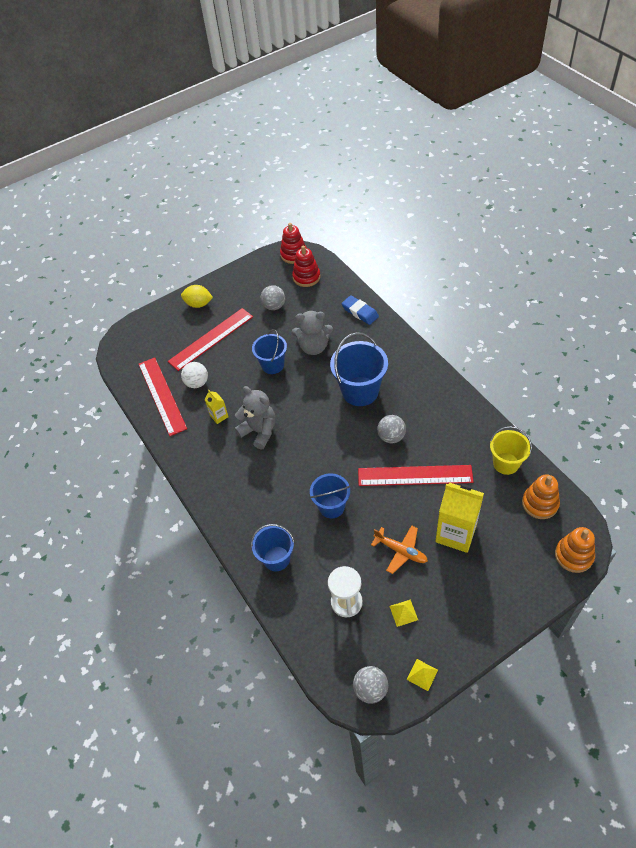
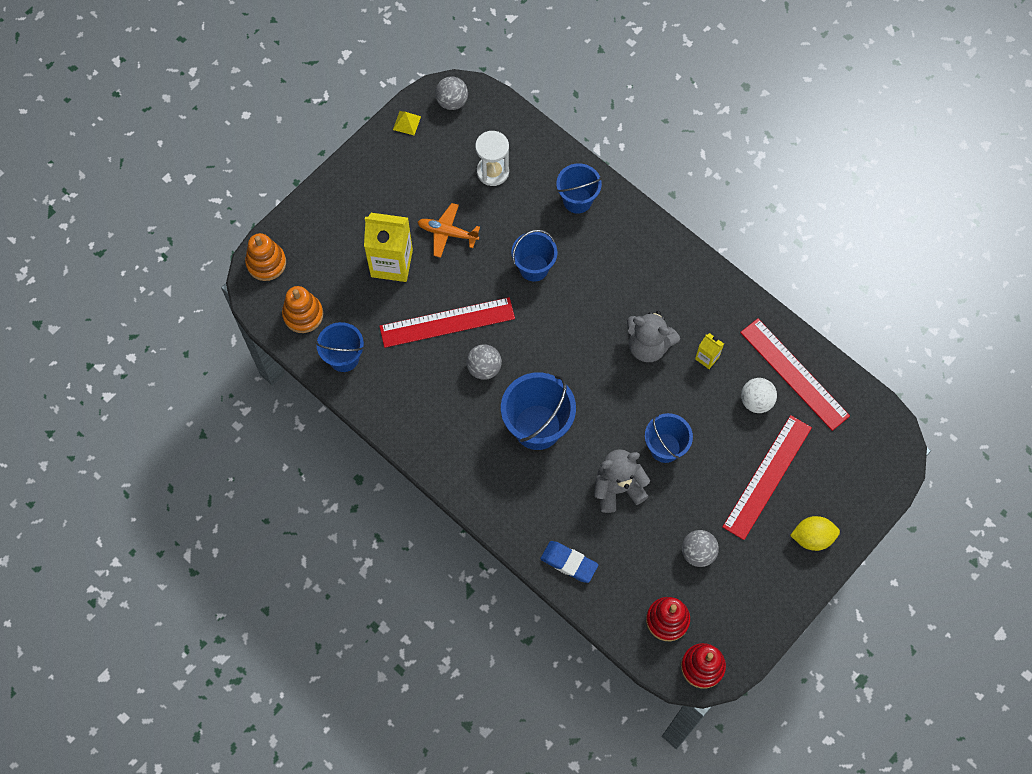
camera: 160 degrees right, 15 degrees up
(403, 613) = (433, 173): yellow pyramid -> none
(506, 463) = (344, 357): yellow bucket -> blue bucket

